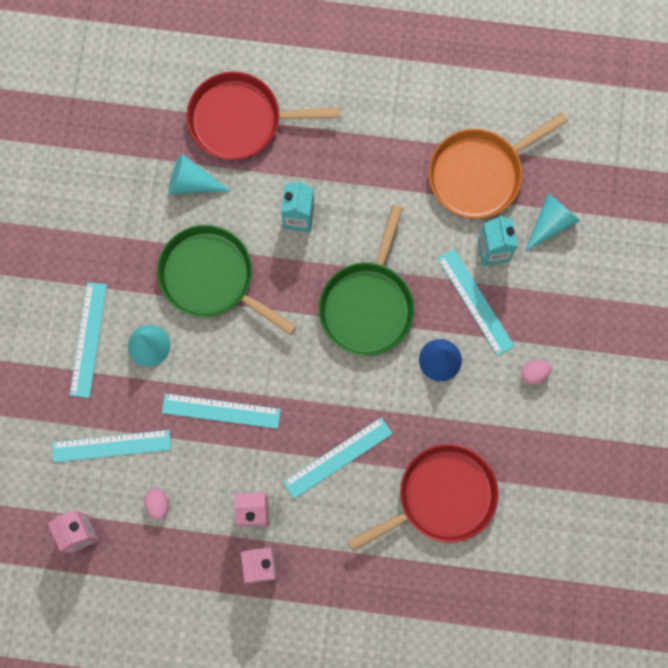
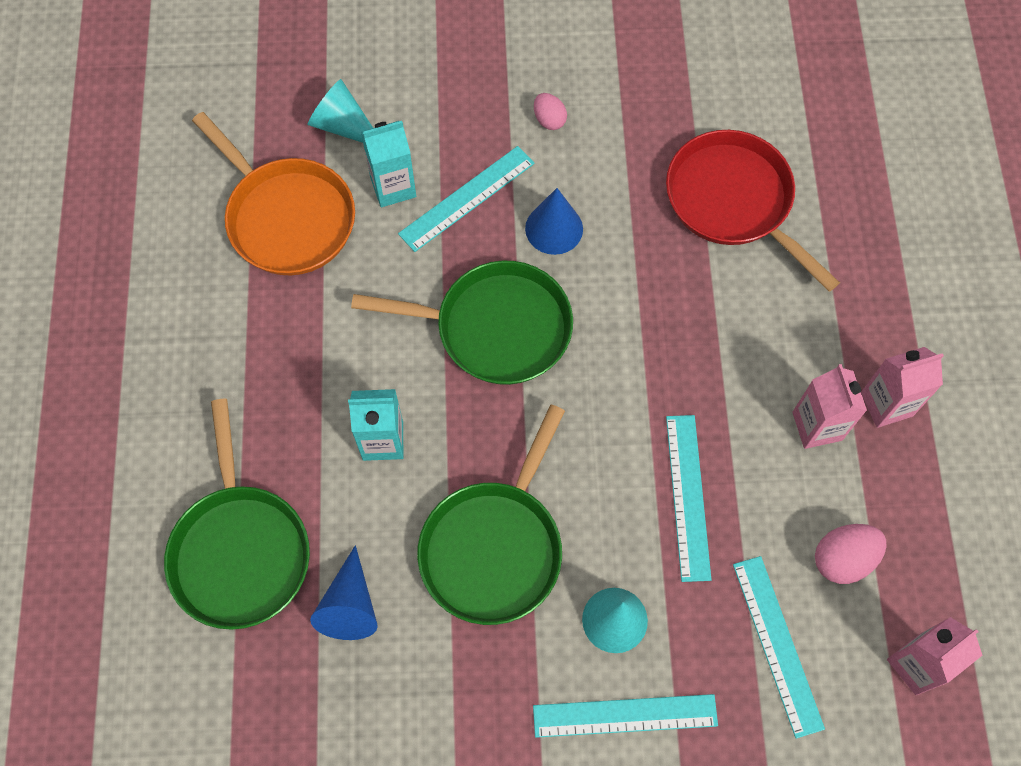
camera: 100 degrees left, 10 degrees down
(158, 504) = (843, 559): pink egg -> pink egg, size x1.57
(191, 182) = (350, 606): turquoise cone -> blue cone
(240, 120) = (240, 551): red pan -> green pan
(337, 458) = (715, 332): turquoise ruler -> none

